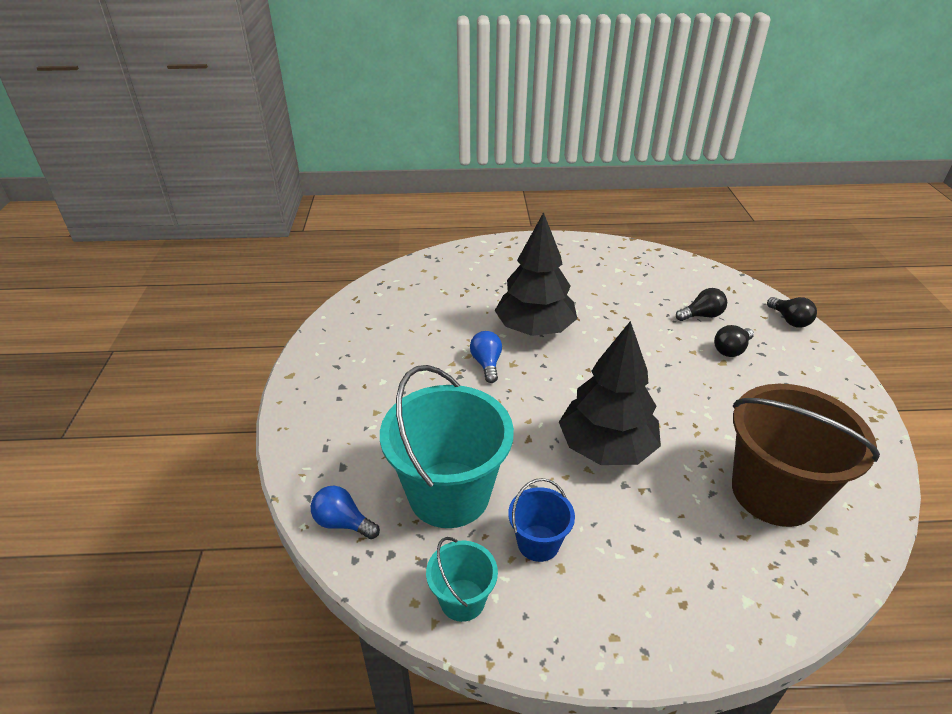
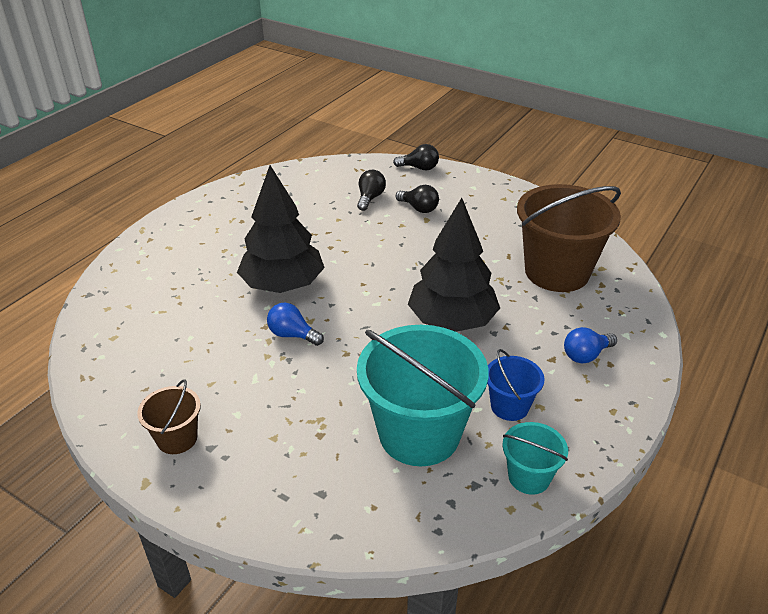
camera: 55 degrees left, 0 degrees up
(337, 367) = (177, 438): none -> brown bucket
(343, 523) = (390, 521): blue light bulb -> blue light bulb (586, 355)
(731, 350) = (419, 208): black light bulb -> black light bulb turned 45 degrees counterclockwise

